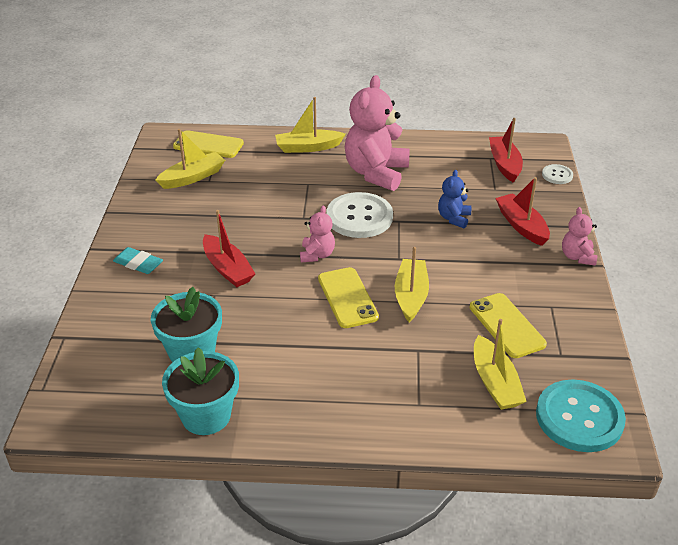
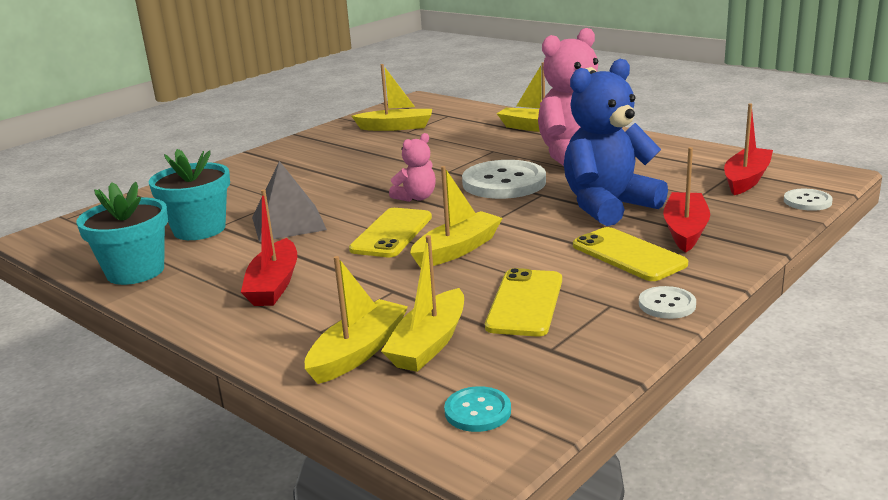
camera: 40 degrees right, 15 degrees down
(138, 264) = (260, 167): turquoise eraser -> none
(208, 145) = (445, 111): yellow phone -> yellow phone (628, 255)
(227, 269) = (322, 187): red boat -> red boat (274, 285)
(256, 317) = (288, 223): none -> grey pyramid
(453, 218) = (608, 206): blue teddy bear -> blue teddy bear, size x2.04
(464, 409) = (358, 352): none -> yellow boat
(577, 257) = (720, 274): pink teddy bear -> none
(578, 293) = (667, 304): none -> white button
(579, 418) = (477, 411): turquoise button -> turquoise button, size x0.49

